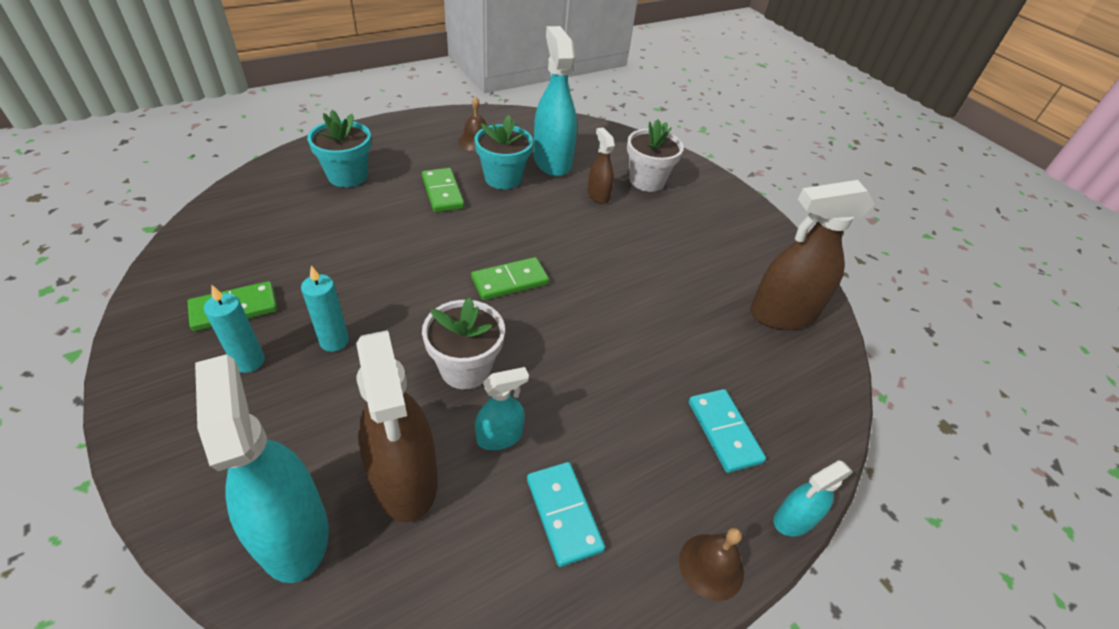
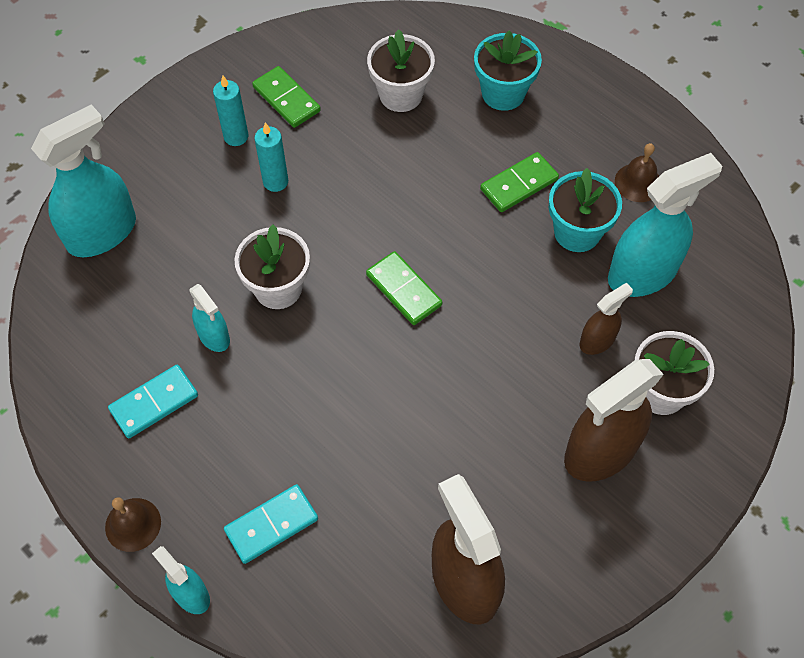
camera: 80 degrees right, 15 degrees up
(299, 230) = (400, 95): none -> white flower pot
(404, 479) = (158, 283): brown spray bottle -> brown spray bottle (600, 451)

